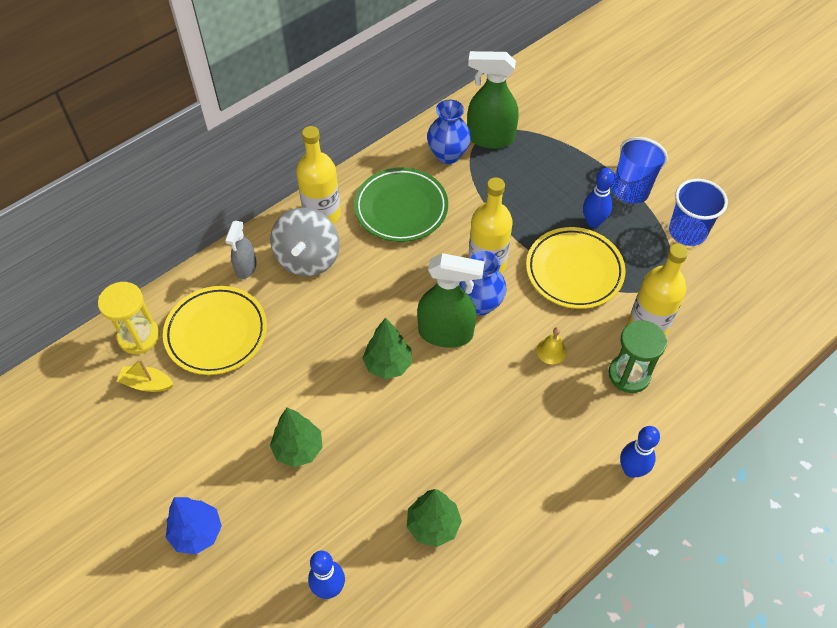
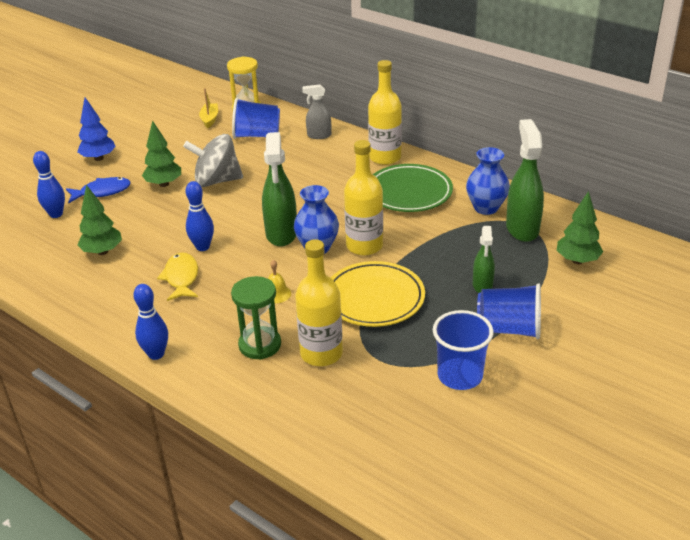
camera: 80 degrees right, 20 degrees down
(216, 333) = (256, 135): yellow plate -> blue cup
(292, 527) = (102, 192): none -> blue fish
(308, 258) = (337, 159): grey spinning top -> grey spinning top (217, 181)
(388, 365) = (244, 210): green tree -> green tree (577, 260)
(505, 439) = (181, 278): none -> yellow fish
(570, 188) = (482, 285): none -> green spray bottle
(593, 222) = (443, 305): blue bowling pin -> blue bowling pin (202, 247)

